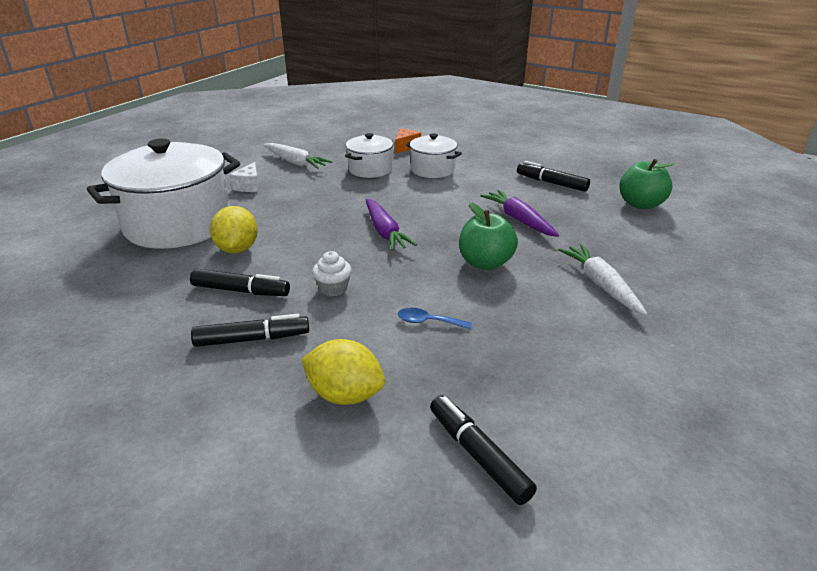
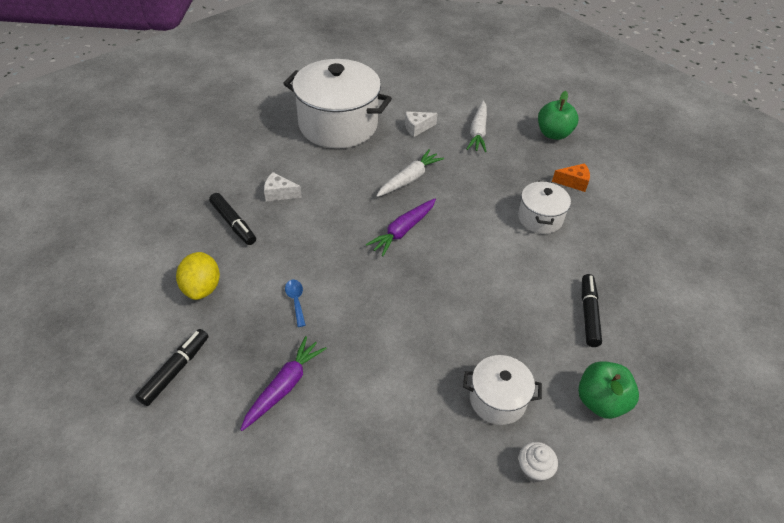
camera: 60 degrees right, 15 degrees up
(237, 249) = (326, 167): yellow lemon -> none
(241, 291) = (279, 193): black marker -> white cheese
(333, 288) = (307, 235): white cupcake -> white cupcake (533, 469)
(370, 169) = (504, 179): white pot -> white pot (497, 399)
(485, 263) = (396, 308): green apple -> green apple (553, 134)
(519, 220) = (488, 309): purple carrot -> purple carrot (284, 386)
(601, 285) = (411, 396): white carrot -> white carrot (409, 179)

